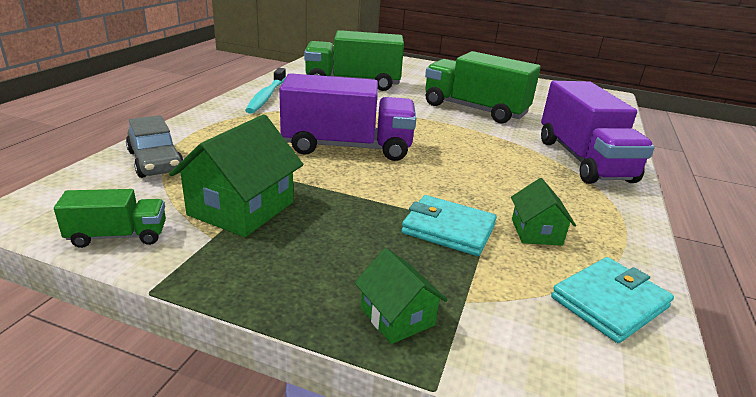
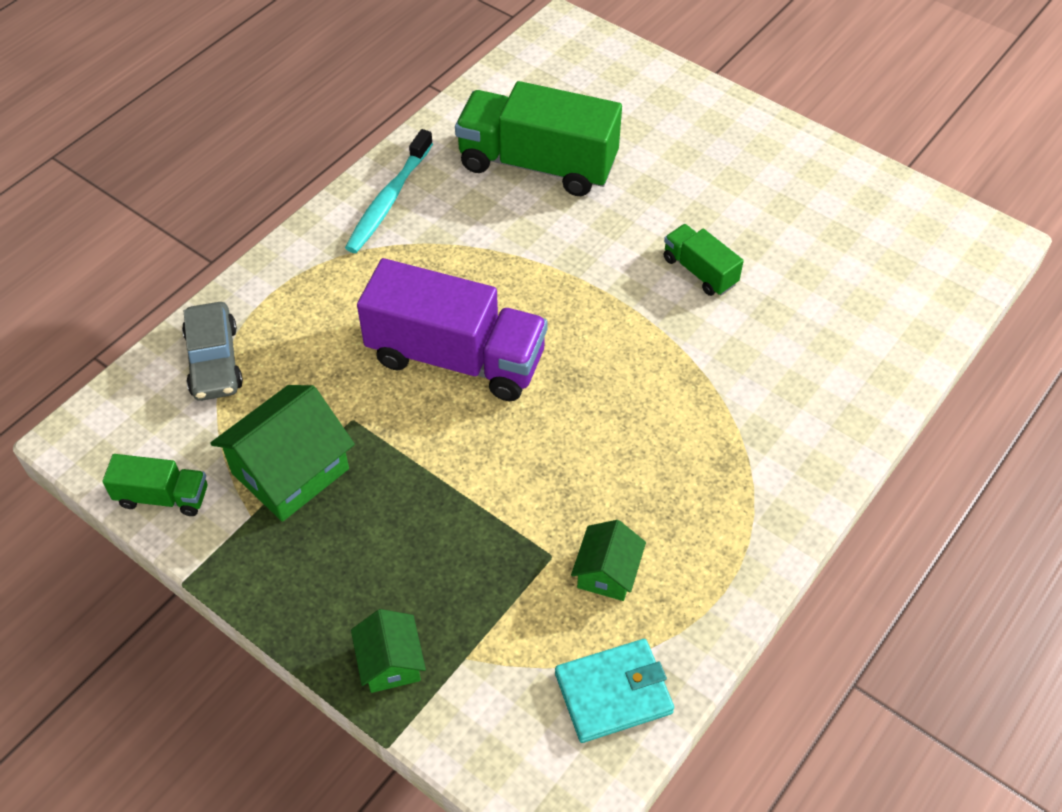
camera: 20 degrees right, 25 degrees up
(448, 229) = (505, 548): turquoise wallet -> none
(474, 109) = (699, 271): green truck -> green truck, size x0.49
(583, 160) = (782, 436): purple truck -> none

